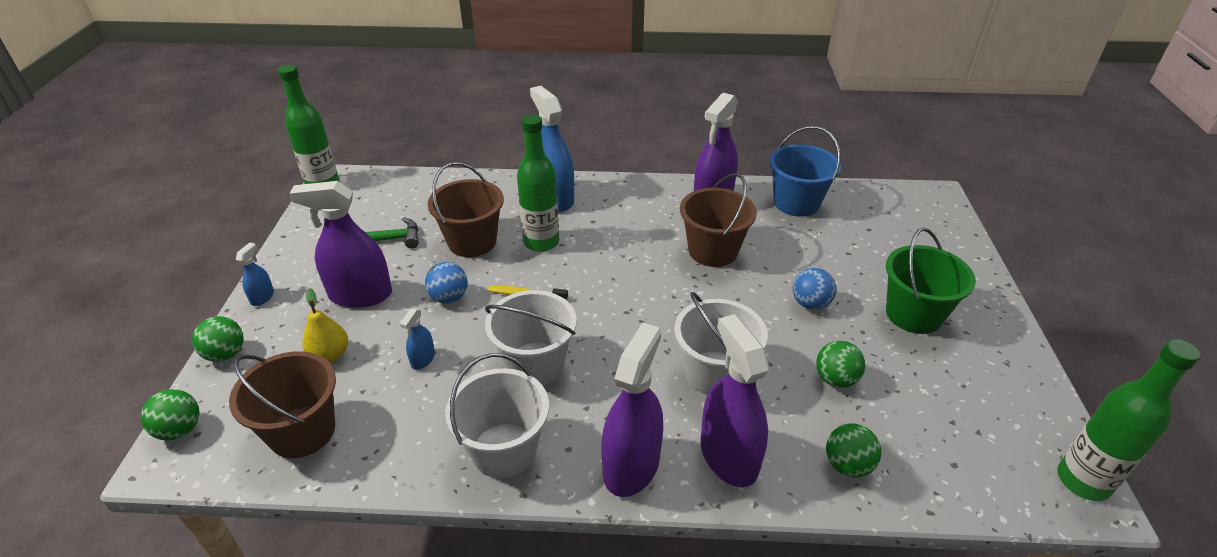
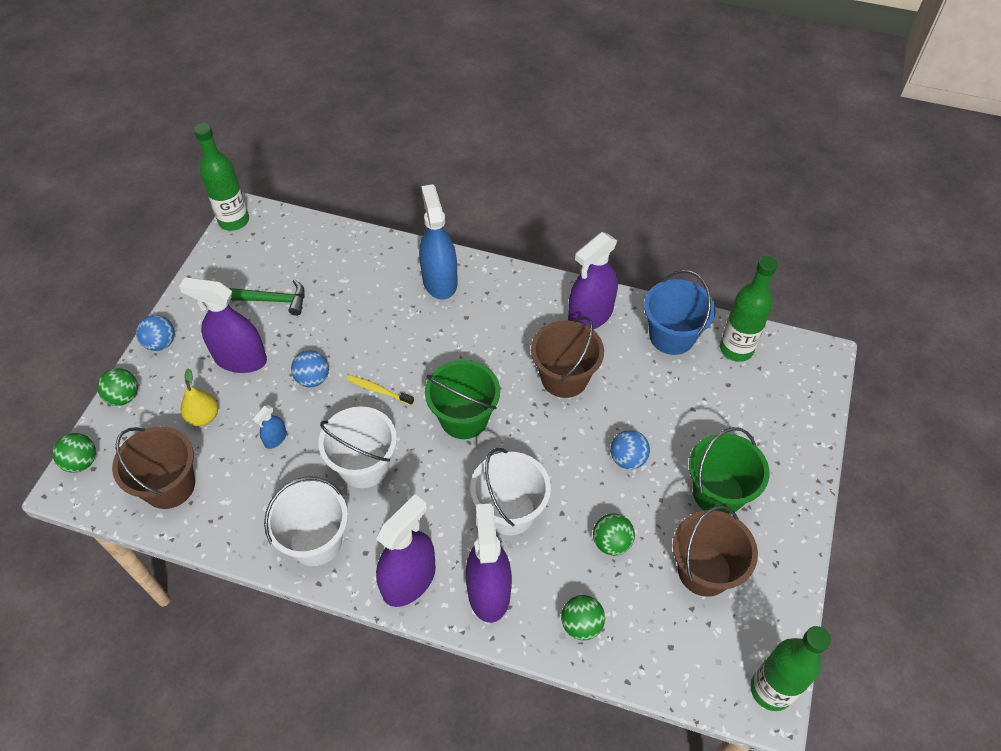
camera: 15 degrees right, 15 degrees up
(262, 297) = (161, 343): blue spray bottle -> blue ball
(472, 242) = (349, 319): brown bucket -> brown bucket (704, 570)
(541, 242) = (410, 333): green bottle -> green bottle (736, 349)
(627, 301) = (464, 418): none -> green bucket

